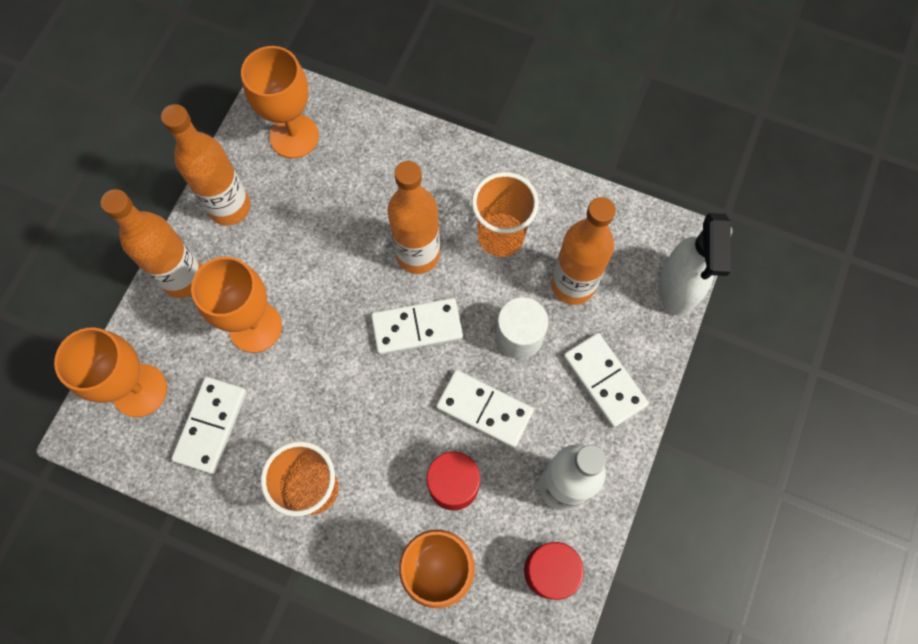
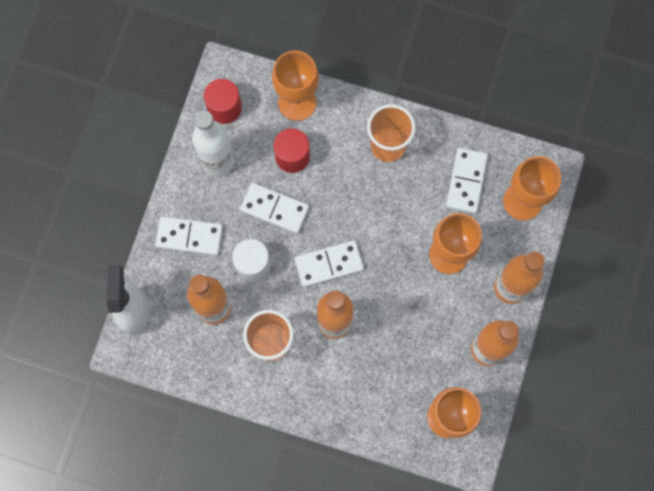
camera: 175 degrees right, 5 degrees up
(604, 381) = (189, 236): white domino -> white domino turned 45 degrees counterclockwise

